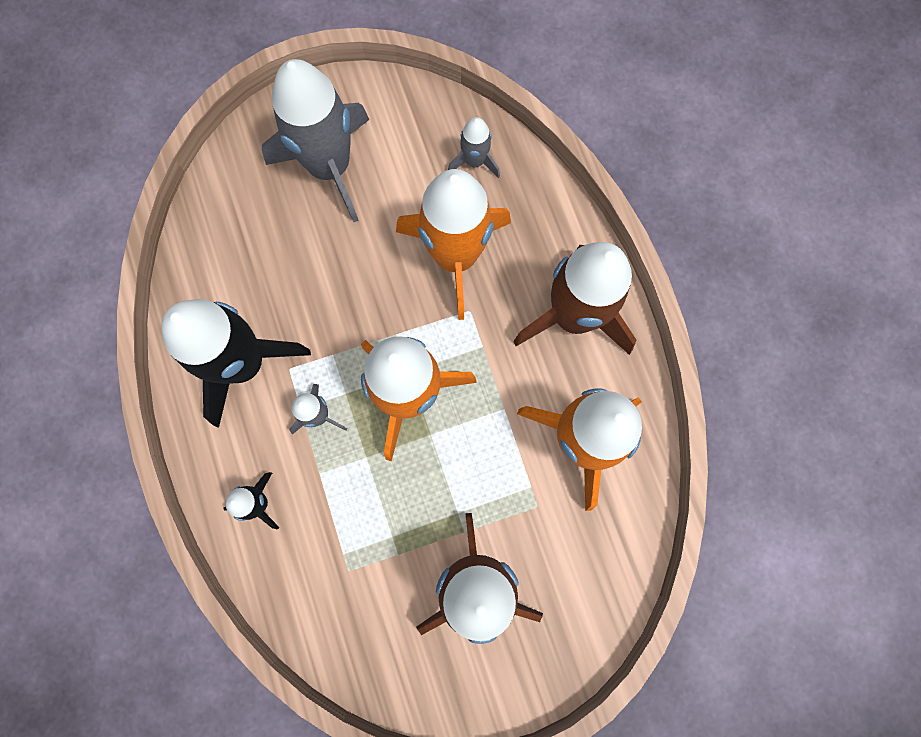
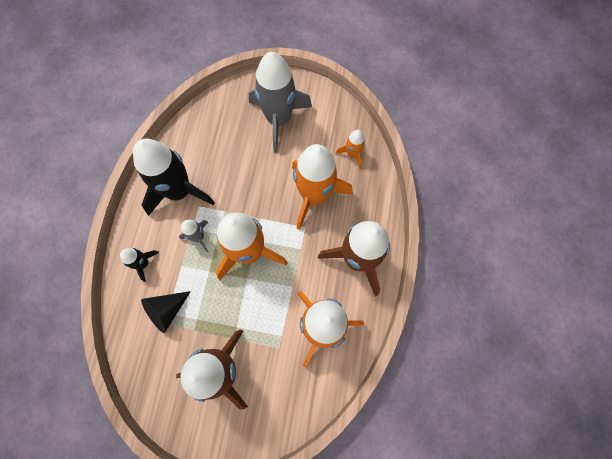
camera: 30 degrees right, 5 degrees down
(339, 551) = (167, 311): none -> black cone
(474, 161) = (352, 154): grey rocket -> orange rocket

